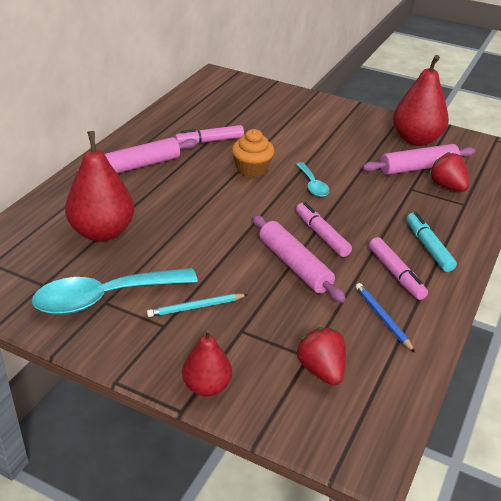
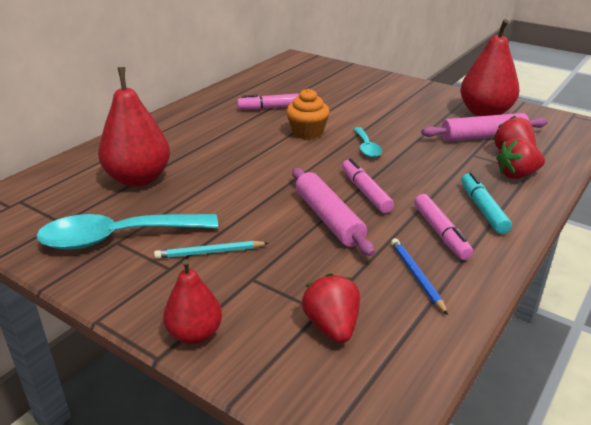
camera: 10 degrees right, 5 degrees down
(140, 165) = (197, 125): pink rolling pin -> none
(453, 209) = (517, 175): none -> red strawberry

